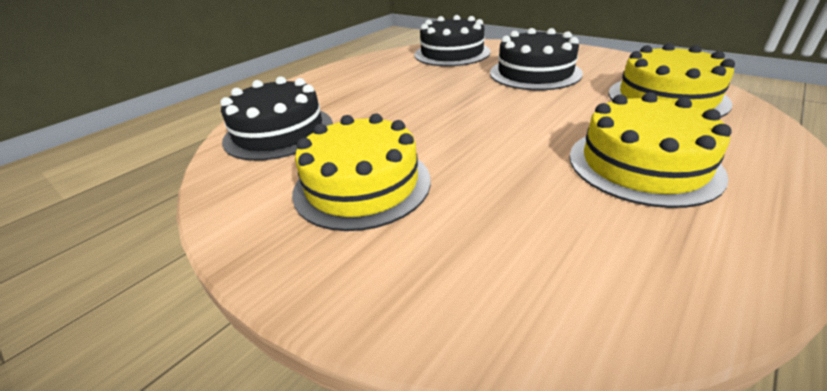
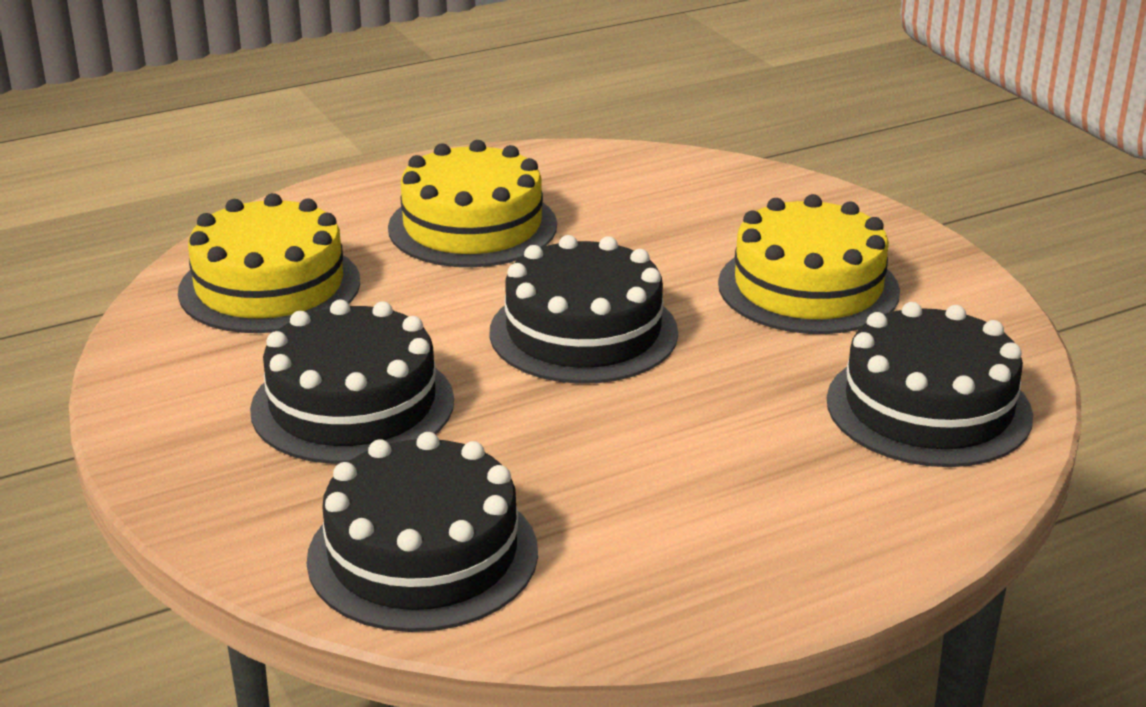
camera: 160 degrees left, 5 degrees down
(477, 120) = (583, 332): none -> black cake

